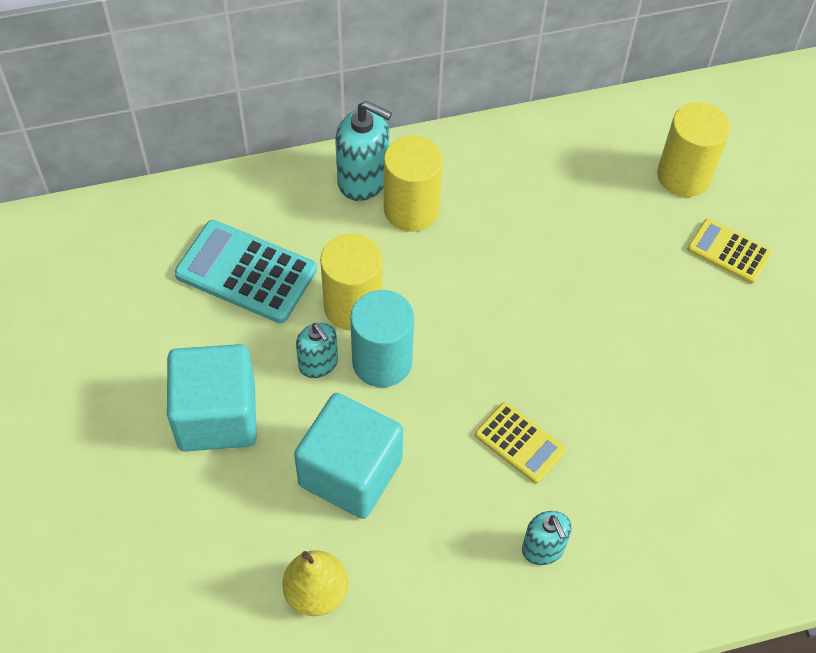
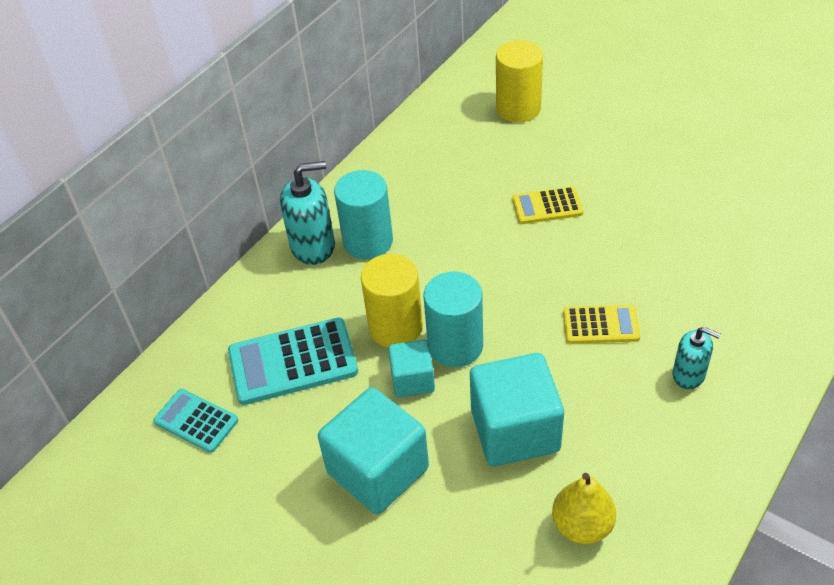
camera: 35 degrees left, 10 degrees down
(132, 265) = (196, 421): none -> turquoise calculator
(318, 363) = (412, 380): turquoise soap dispenser -> turquoise cube
(411, 209) = (368, 241): yellow cylinder -> turquoise cylinder
(728, 251) = (592, 131): yellow calculator -> yellow calculator (547, 206)

